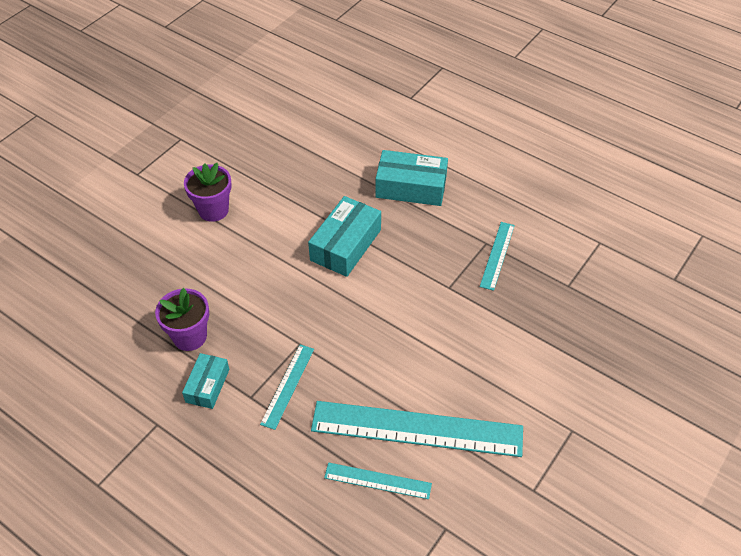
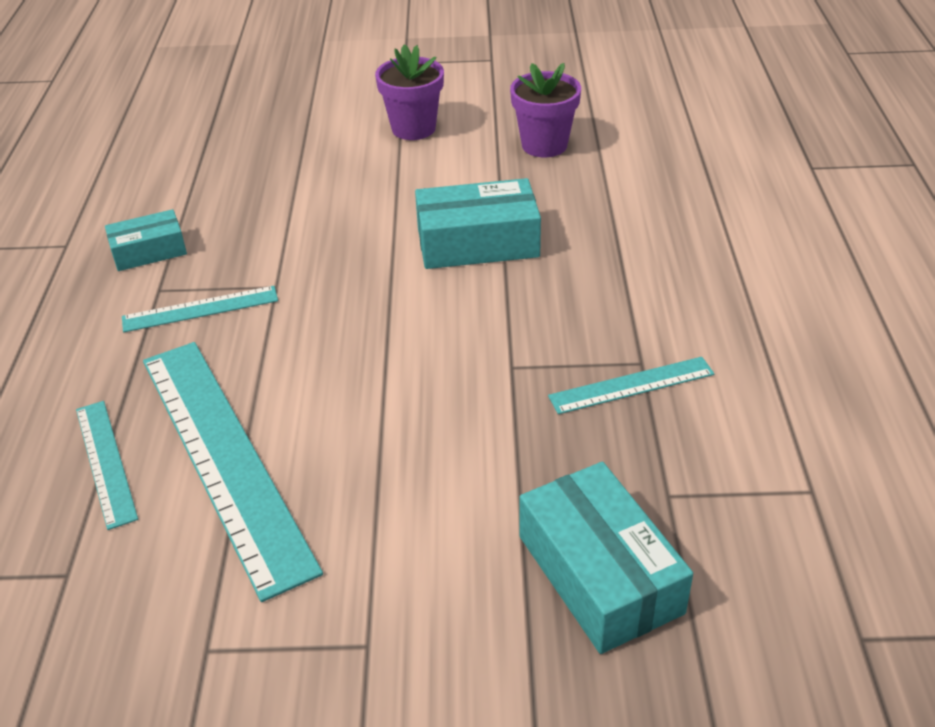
camera: 55 degrees right, 10 degrees down
(190, 336) = (209, 205): purple flower pot -> purple flower pot (544, 145)
(411, 187) = (650, 245): turquoise box -> turquoise box (599, 574)

